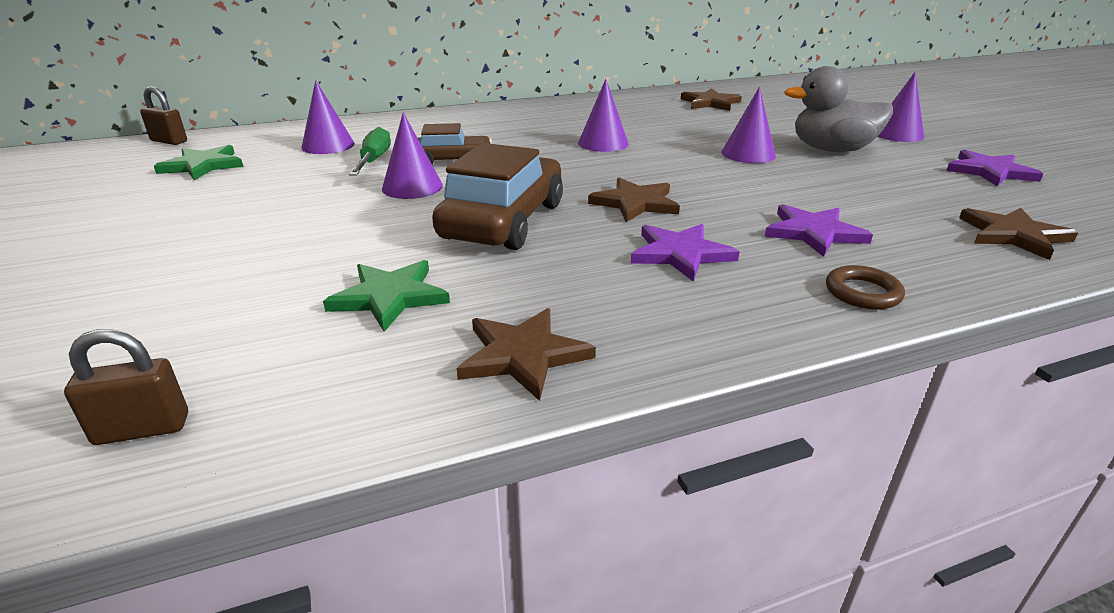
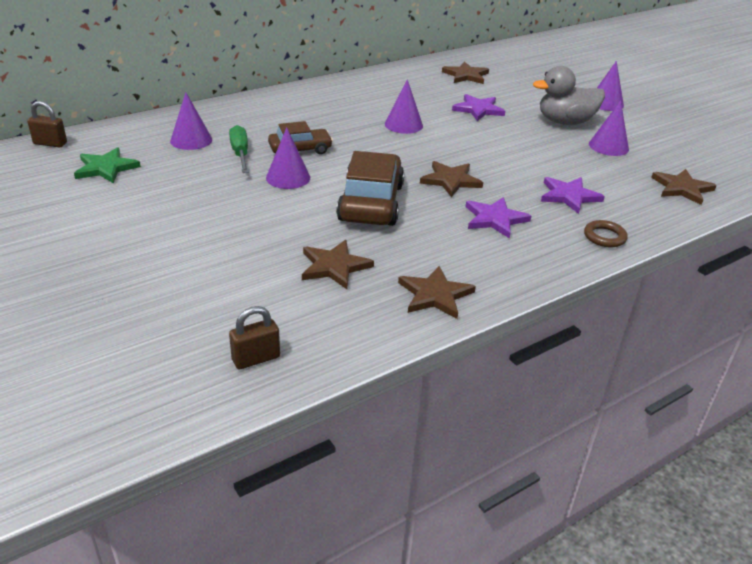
camera: 15 degrees left, 5 degrees up
(389, 297) = (334, 266): green star -> brown star
(748, 154) = (510, 129): purple cone -> purple cone (608, 146)
(990, 171) = (667, 136): purple star -> purple star (478, 109)

